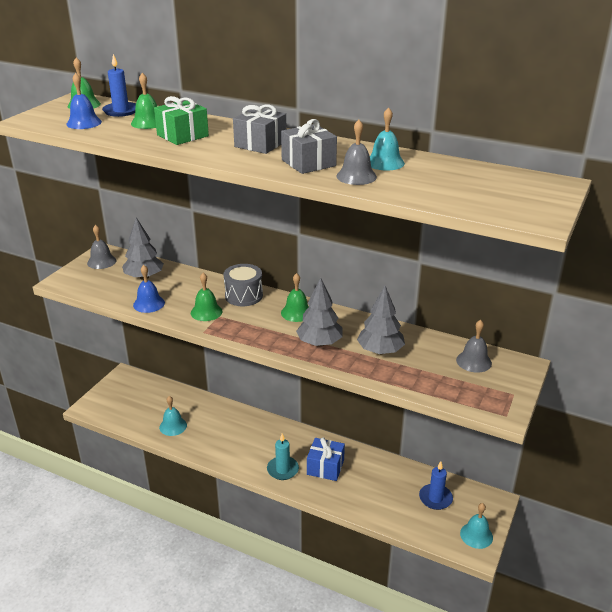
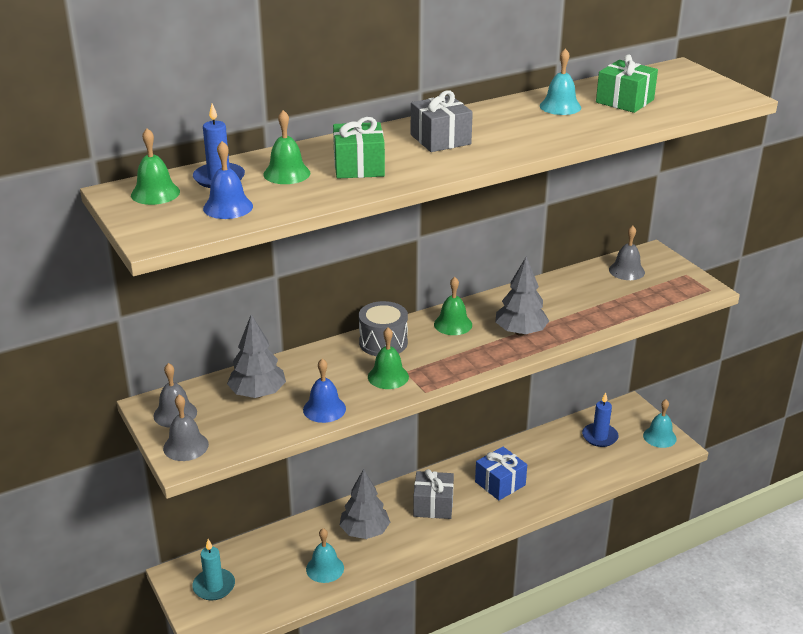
camera: 55 degrees left, 0 degrees up
(282, 469) = (476, 513): turquoise candle -> turquoise candle (214, 586)
(308, 163) = (520, 134): grey gift -> grey gift (433, 505)
(356, 176) = (577, 126): grey bell -> grey bell (186, 446)
(380, 351) = (566, 306): grey tree -> grey tree (364, 531)
(438, 180) = (624, 101): none -> green gift

